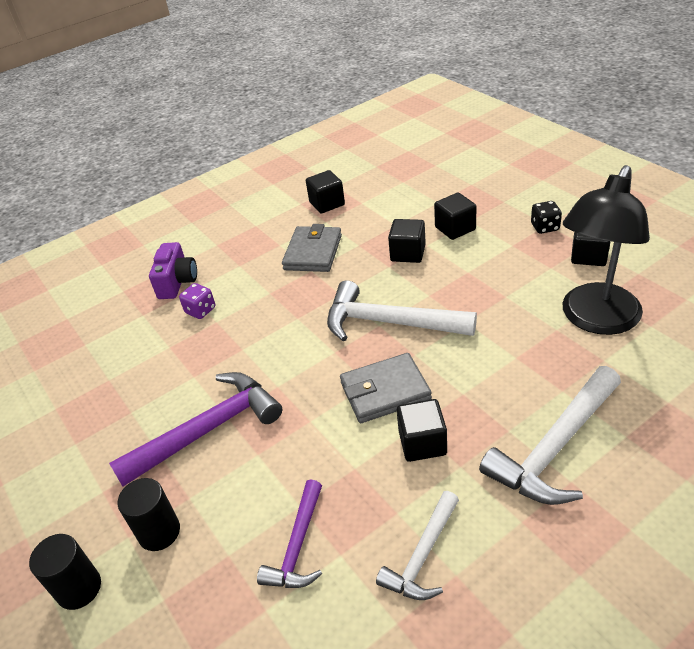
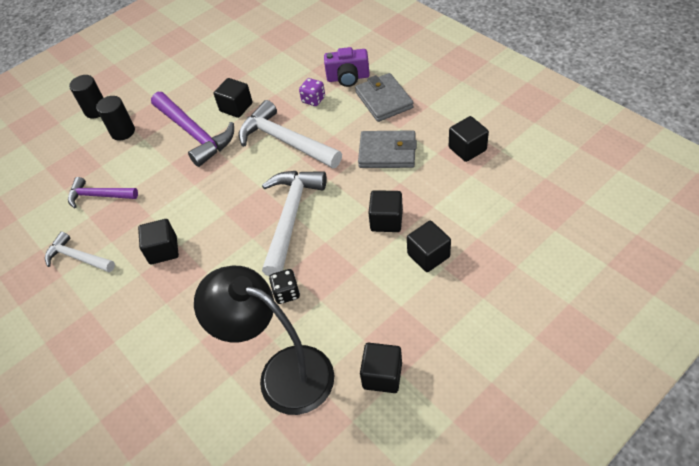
camera: 85 degrees right, 10 degrees up
(175, 386) = (236, 107): none -> black cube
(385, 391) = (215, 223): grey wallet -> grey wallet (384, 100)
(545, 227) = (434, 336): black dice -> black dice (286, 293)
(555, 447) = (144, 333): white hammer -> white hammer (285, 141)

